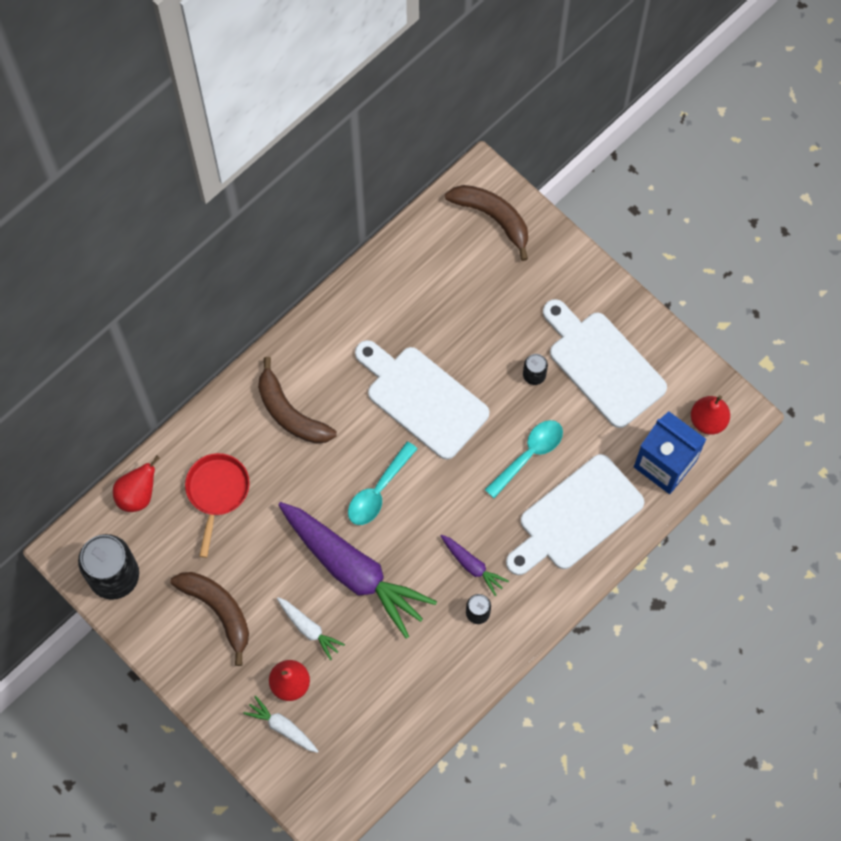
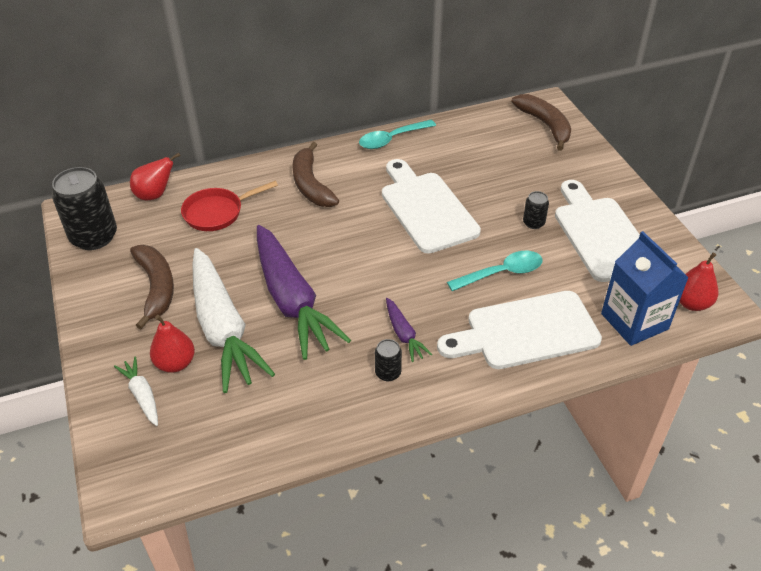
camera: 25 degrees right, 25 degrees down
(217, 492) = (217, 212): red pan -> red pan turned 150 degrees counterclockwise
(309, 629) = (223, 328): white carrot -> white carrot, size x2.27
(378, 491) = (350, 254): turquoise spoon -> turquoise spoon (391, 139)

